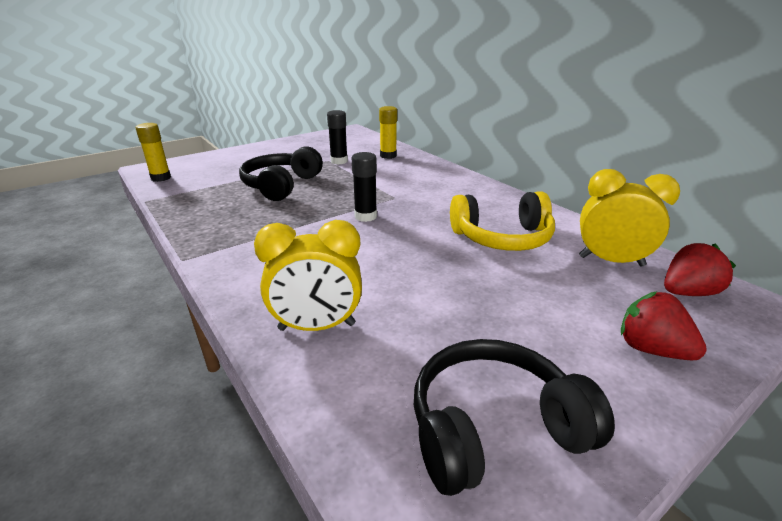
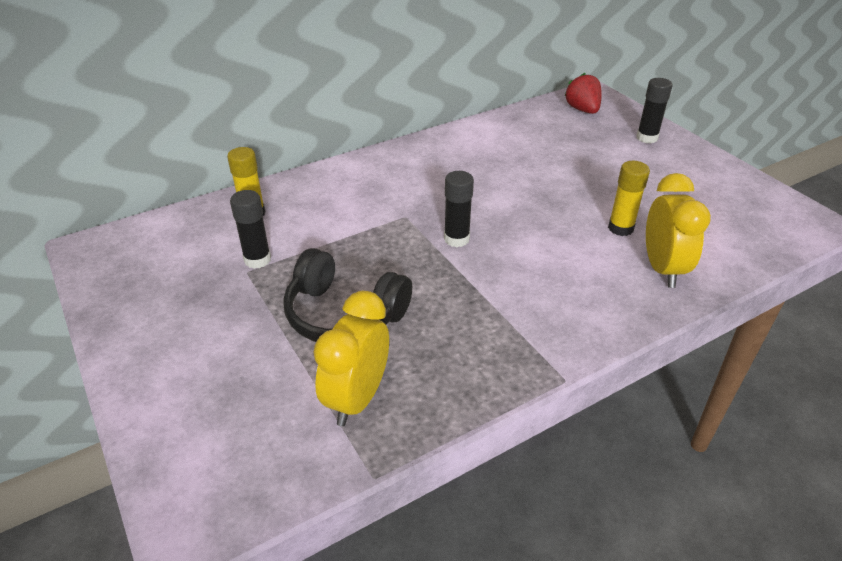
camera: 85 degrees left, 10 degrees up
(161, 178) = (262, 485): yellow glue stick -> yellow glue stick (620, 228)
(494, 428) = (733, 201): black headphones -> none
(502, 238) = (507, 163): yellow headphones -> none
(611, 261) = (544, 125): yellow clock -> yellow clock (357, 398)
(651, 349) = (647, 138): red strawberry -> black glue stick

